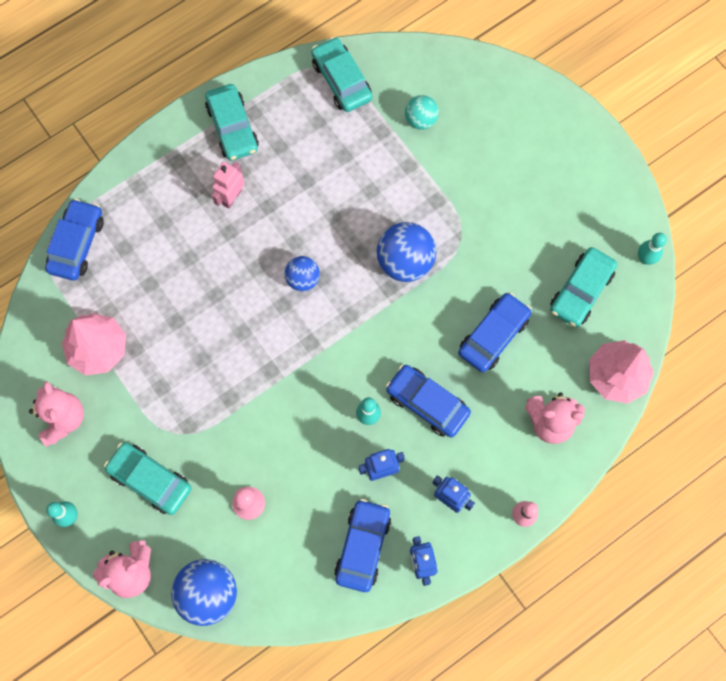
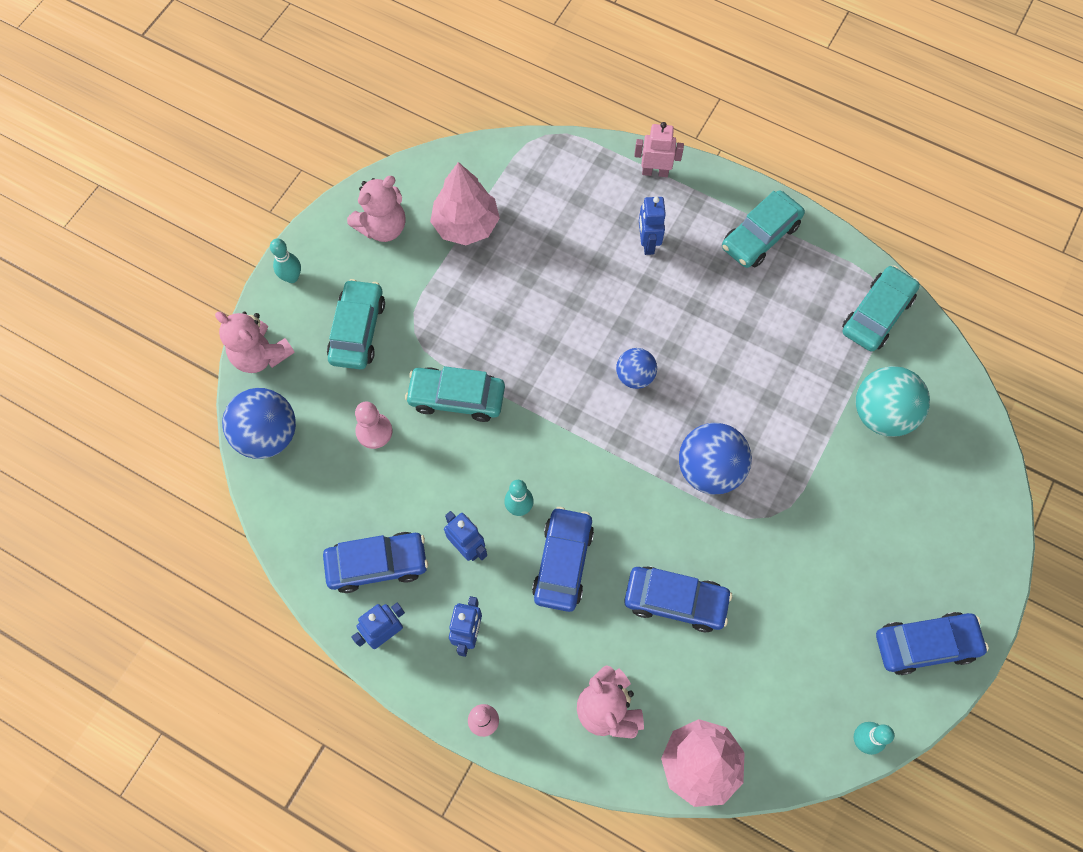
camera: 65 degrees right, 5 degrees down
(77, 244) = (560, 158): blue car -> blue car (925, 644)
(193, 214) = (647, 243): none -> blue robot
(231, 197) = (685, 269): pink robot -> pink robot (655, 172)
(420, 120) = (881, 414): turquoise ball -> turquoise ball, size x1.68
(581, 291) = (781, 679): turquoise car -> turquoise car (456, 398)

